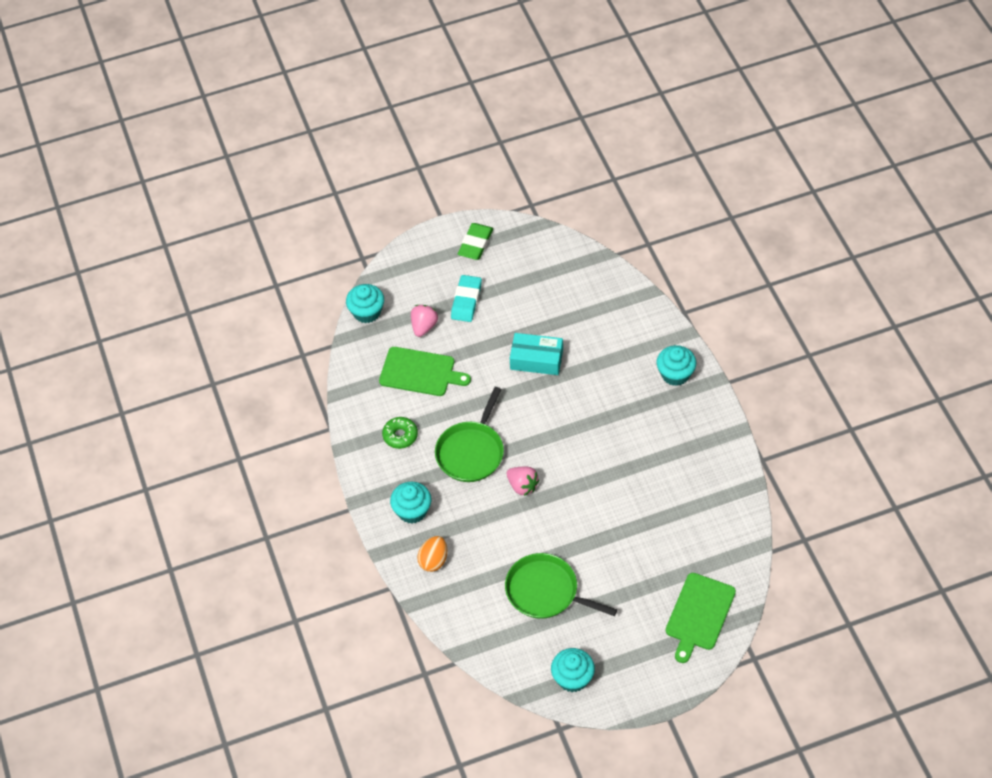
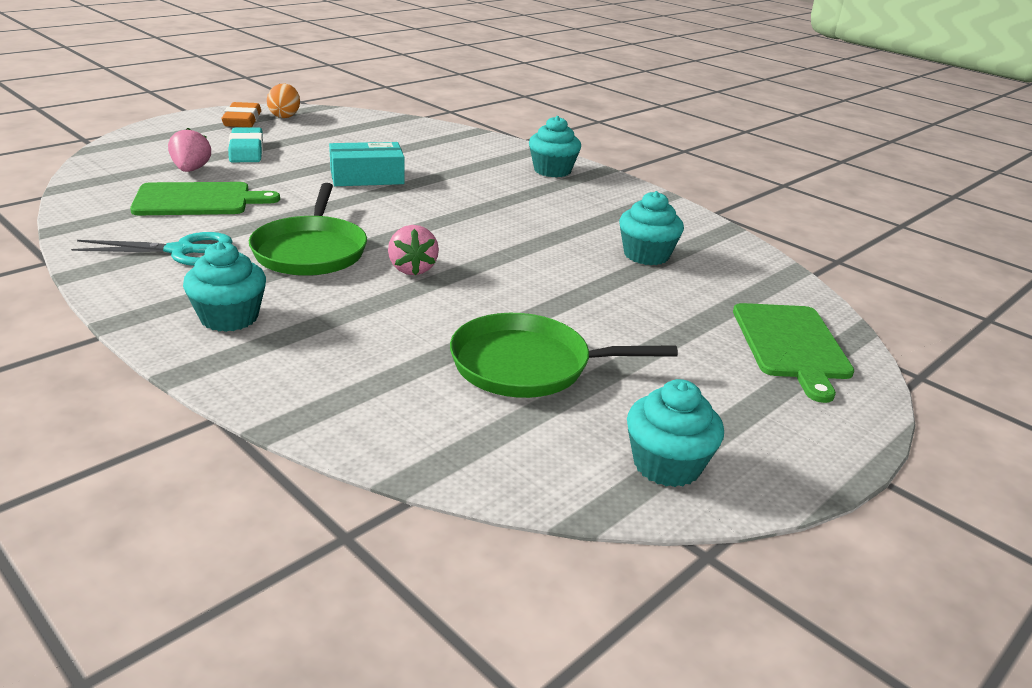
camera: 30 degrees left, 25 degrees down
(367, 312) = (98, 167): turquoise cupcake -> turquoise cupcake (646, 255)
(400, 436) = (181, 251): green donut -> turquoise scissors
(433, 560) = (295, 366): orange egg -> orange egg (285, 116)
(475, 244) = (242, 120): green eraser -> orange eraser
(522, 486) = (412, 269): pink strawberry -> pink strawberry turned 60 degrees clockwise

